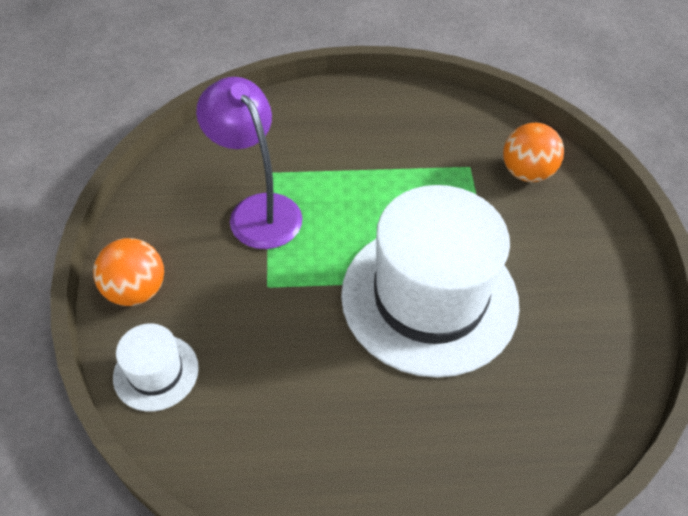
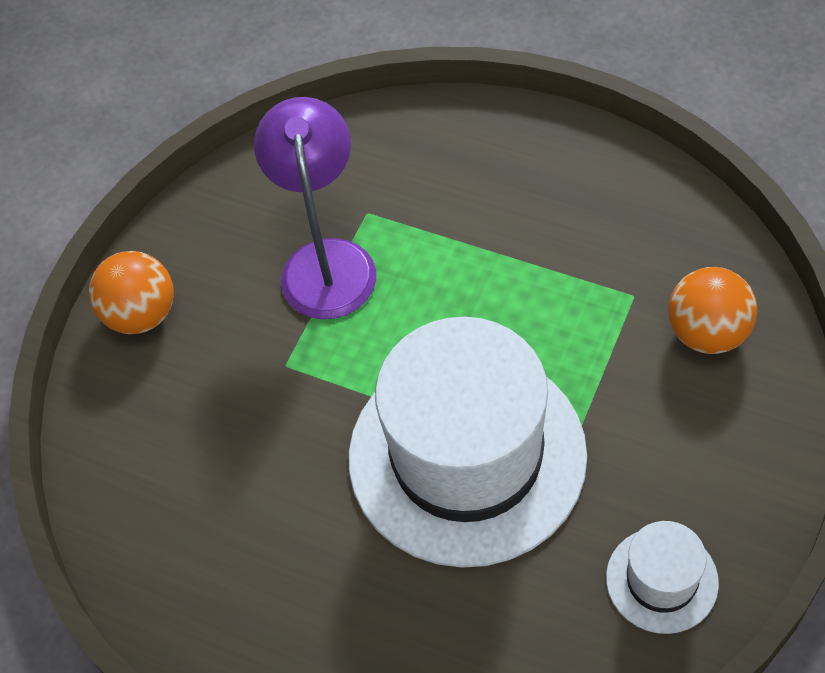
camera: 35 degrees right, 5 degrees up
(156, 372) = (116, 420): white hat -> white hat (661, 580)

